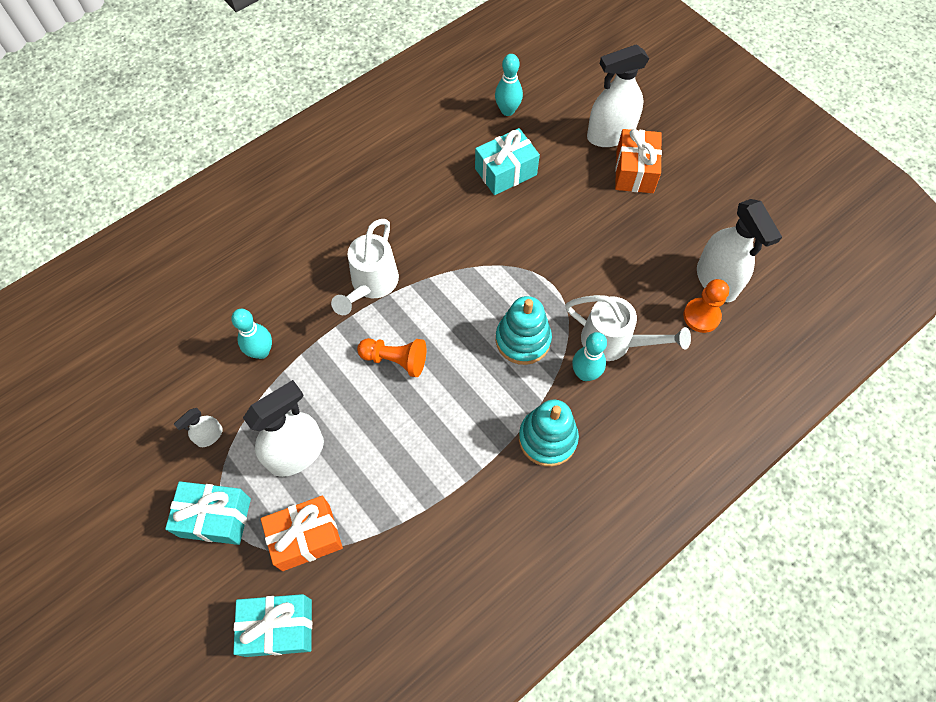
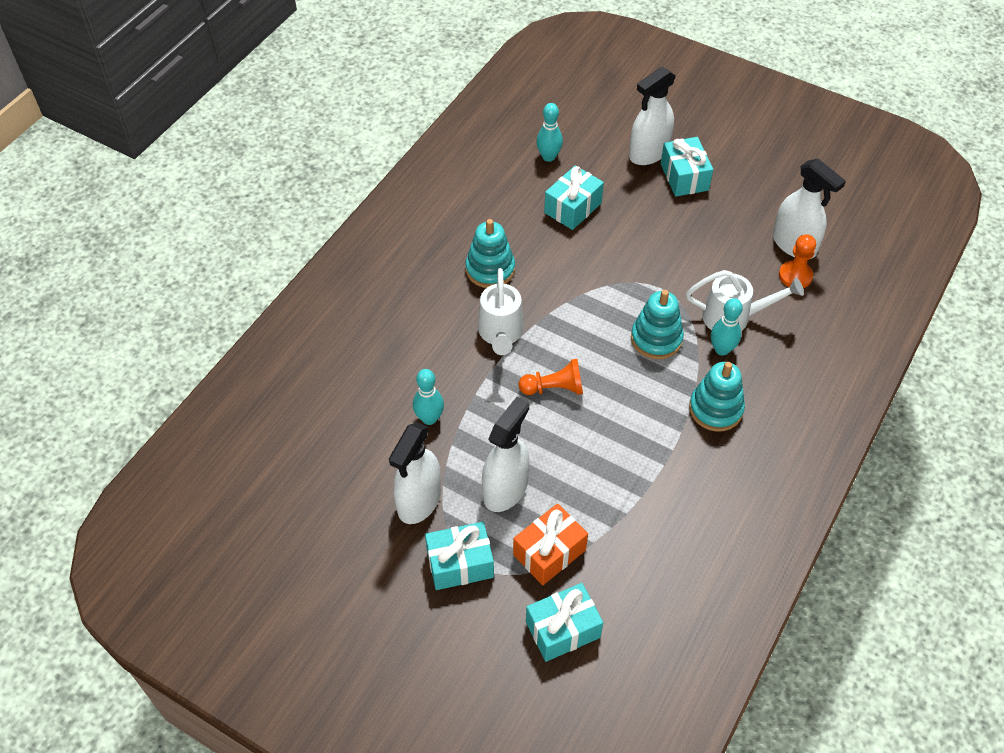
camera: 20 degrees left, 10 degrees down
(209, 436) = (419, 501): white spray bottle -> white spray bottle, size x2.06
(394, 213) = (490, 269): none -> turquoise stacking toy
(634, 171) = (684, 177): orange gift -> turquoise gift

